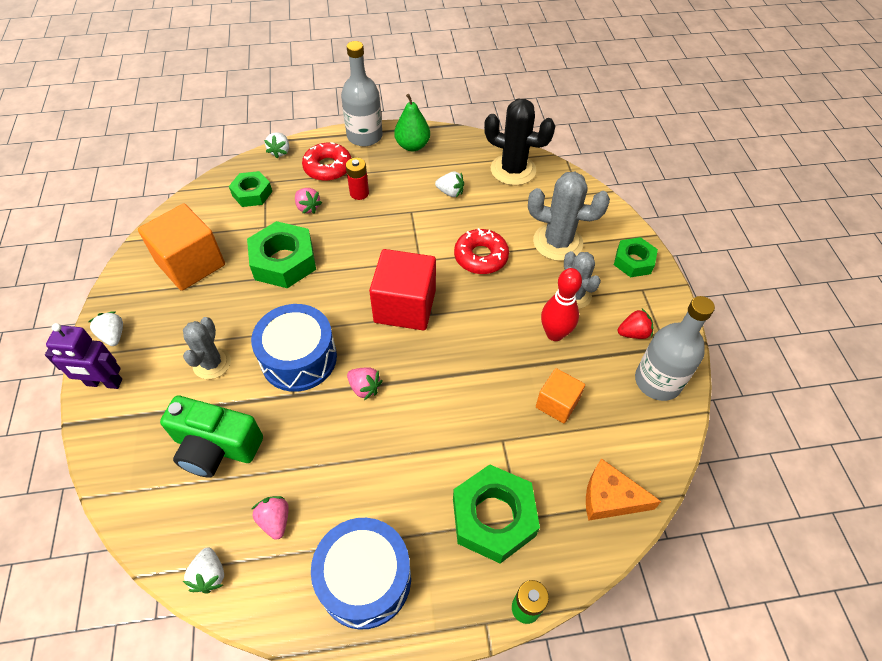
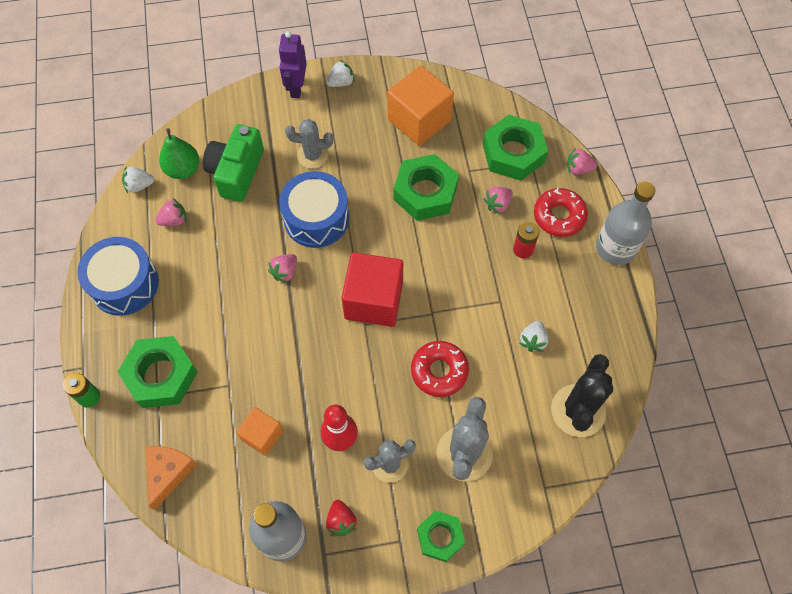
camera: 90 degrees right, 10 degrees up
(252, 193) = (513, 153): green nut -> green nut, size x1.61
(280, 152) = (578, 169): white strawberry -> pink strawberry
(412, 146) = (606, 299): green pear -> green pear (183, 169)

